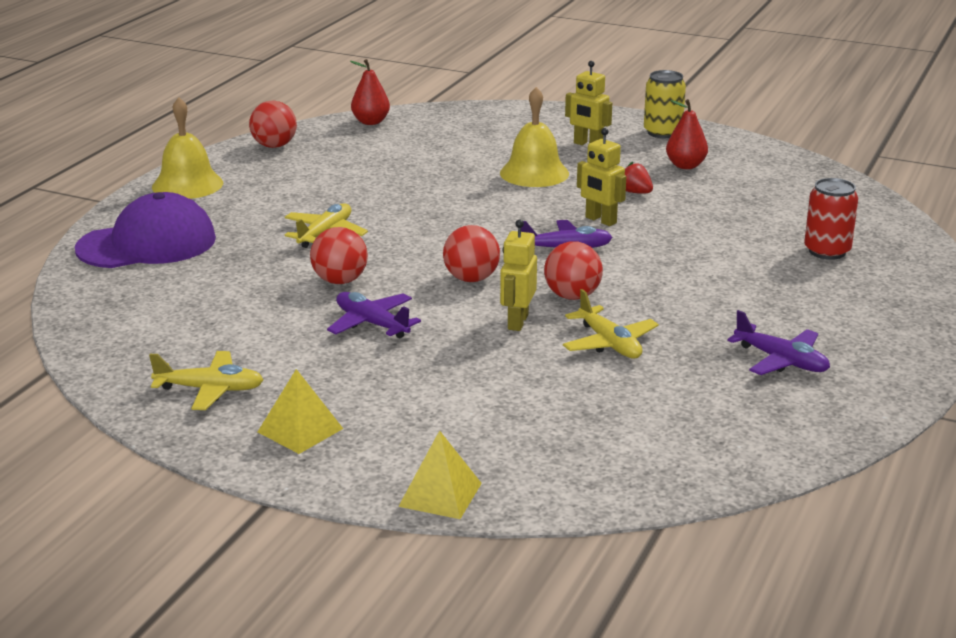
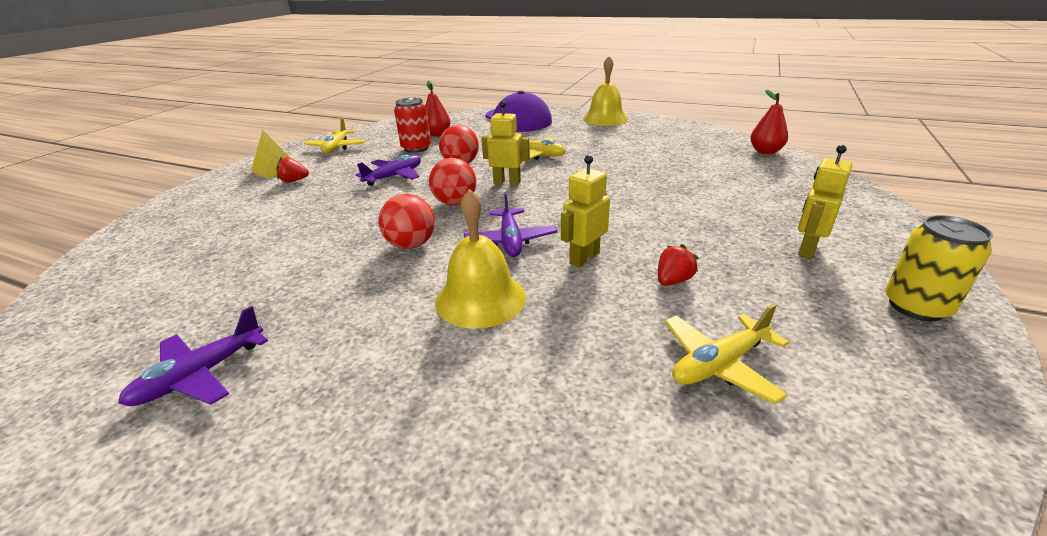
camera: 90 degrees right, 5 degrees up
(274, 146) = (686, 130): red ball -> none
(362, 401) = (294, 181): none -> red strawberry
(440, 494) = (165, 207): yellow pyramid -> none
(517, 322) = (373, 222): yellow robot -> yellow robot (507, 182)
(534, 173) = (695, 221): yellow bell -> yellow bell (480, 299)
(609, 343) = (313, 263): yellow plane -> yellow plane (719, 364)
(685, 166) = (795, 324): red pear -> red pear (437, 134)
(827, 251) = (503, 468): red can -> red can (416, 148)

